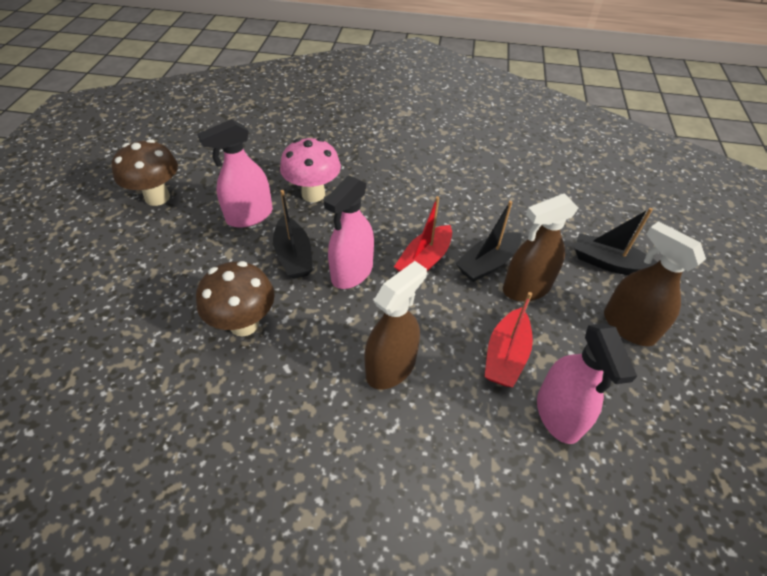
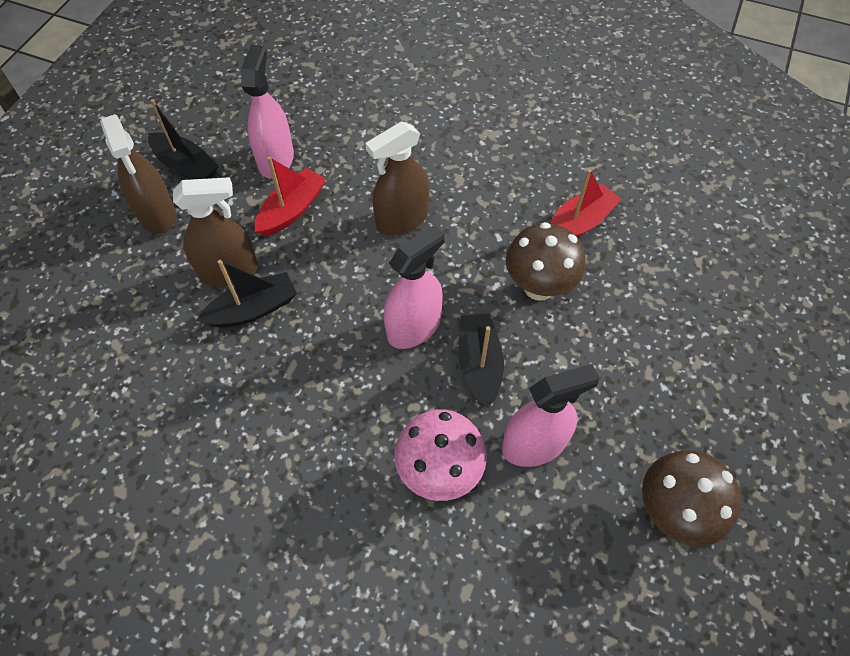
camera: 165 degrees left, 10 degrees up
(424, 260) = (324, 327): red boat -> red boat (579, 223)
(608, 263) = (116, 283): black boat -> black boat (186, 166)

